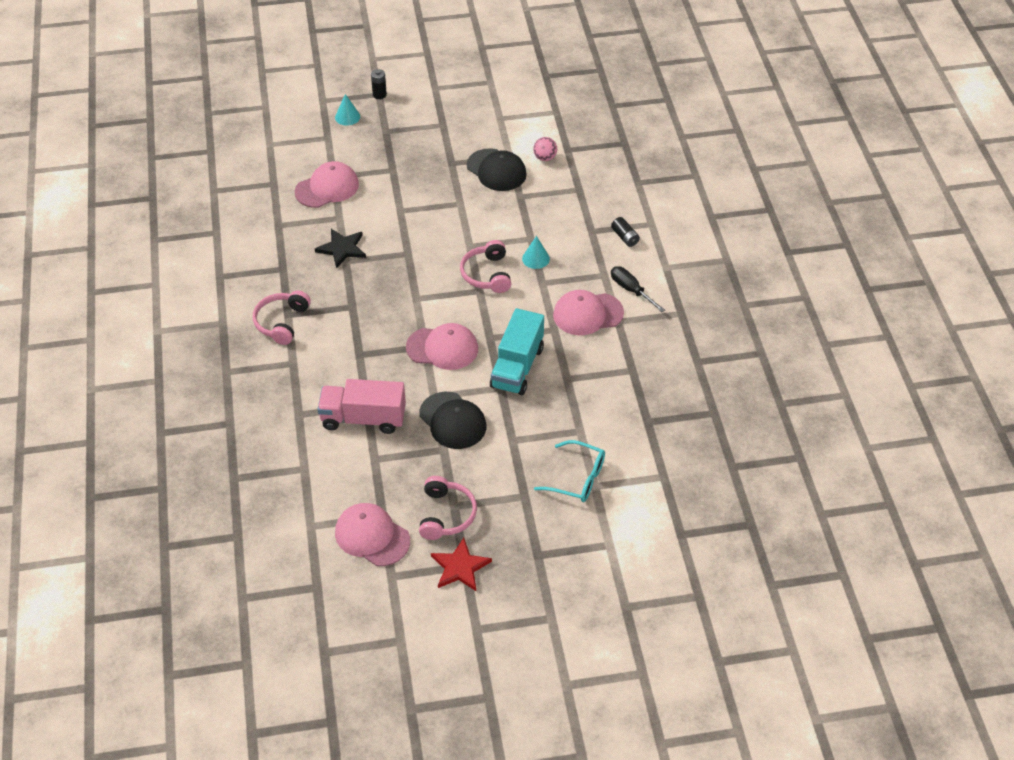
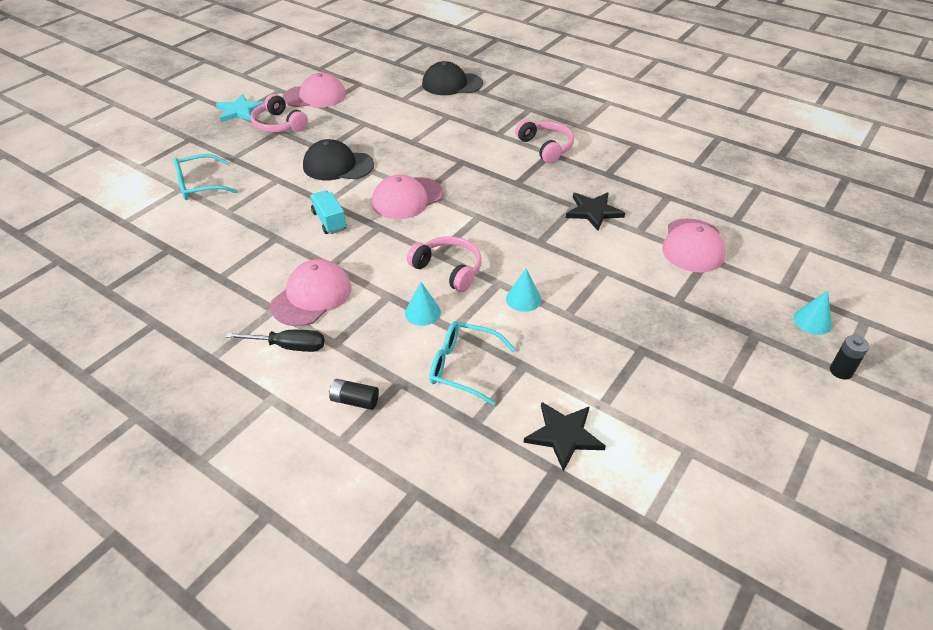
camera: 135 degrees right, 5 degrees down
(363, 419) = (403, 135): pink truck -> none
(460, 567) = (239, 111): red star -> turquoise star
(470, 227) = (523, 299): none -> turquoise cone
(496, 170) = (589, 376): black cap -> black cap (452, 84)
(517, 367) = (329, 221): turquoise truck -> turquoise truck, size x0.59
(545, 158) = (564, 435): pink ball -> black star
(551, 216) = (463, 367): none -> turquoise glasses

